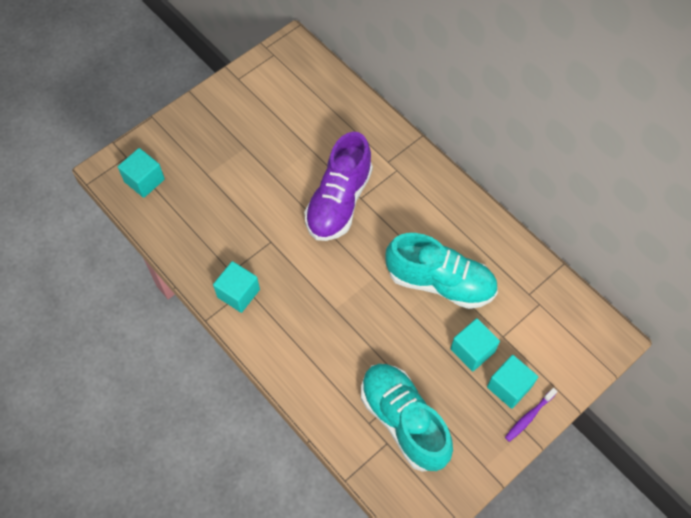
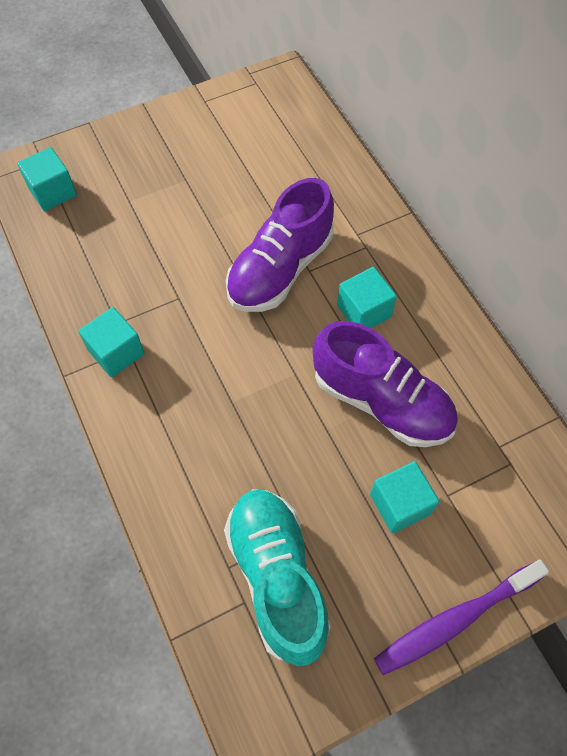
camera: 15 degrees right, 0 degrees up
(440, 282) = (381, 401): turquoise shoe -> purple shoe
(509, 387) = (438, 568): turquoise cube -> turquoise cube (364, 311)
(529, 417) = (455, 620): purple toothbrush -> purple toothbrush, size x1.86

